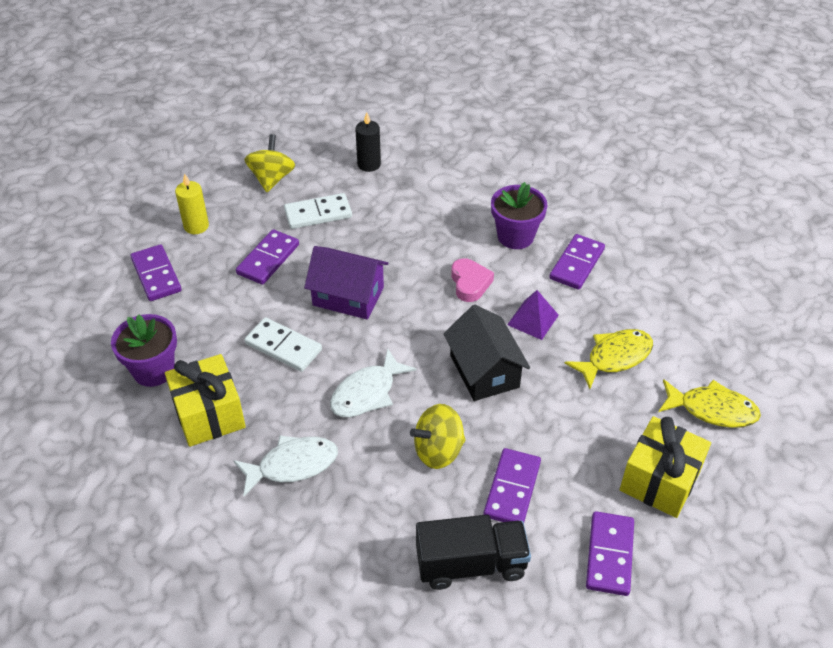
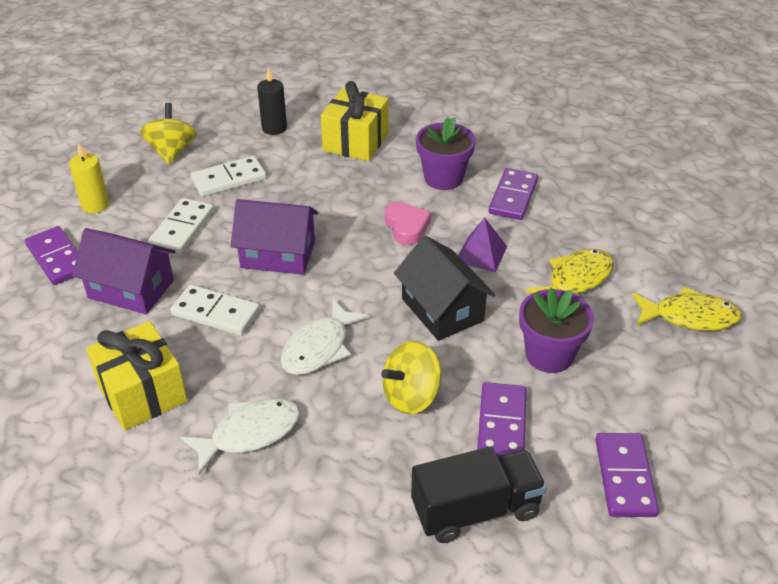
camera: 10 degrees left, 5 degrees down
(153, 370) = (69, 355): purple flower pot -> purple flower pot (549, 355)
(214, 313) = (131, 289): none -> purple house
(268, 259) = (182, 228): purple domino -> white domino
(659, 480) = (656, 393): yellow gift -> yellow gift (355, 142)

